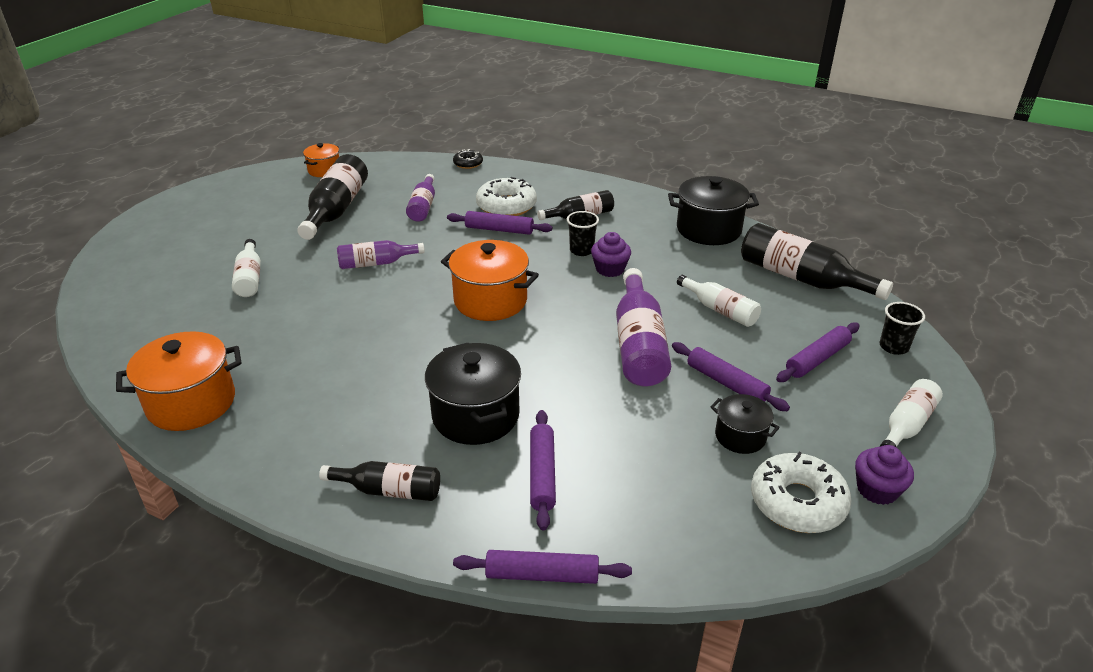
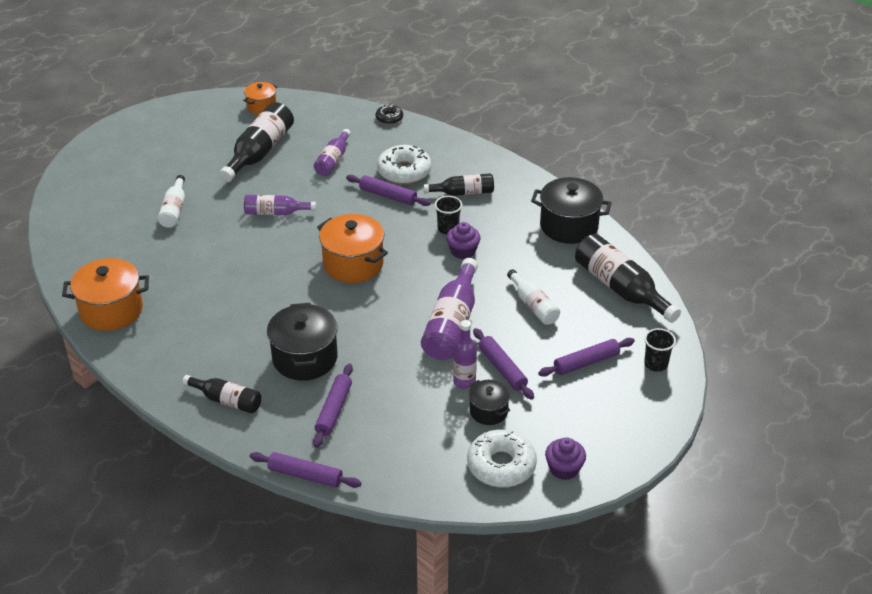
camera: 15 degrees right, 5 degrees up
(690, 407) = (464, 382): none -> purple bottle
(907, 425) = (620, 428): white bottle -> none

